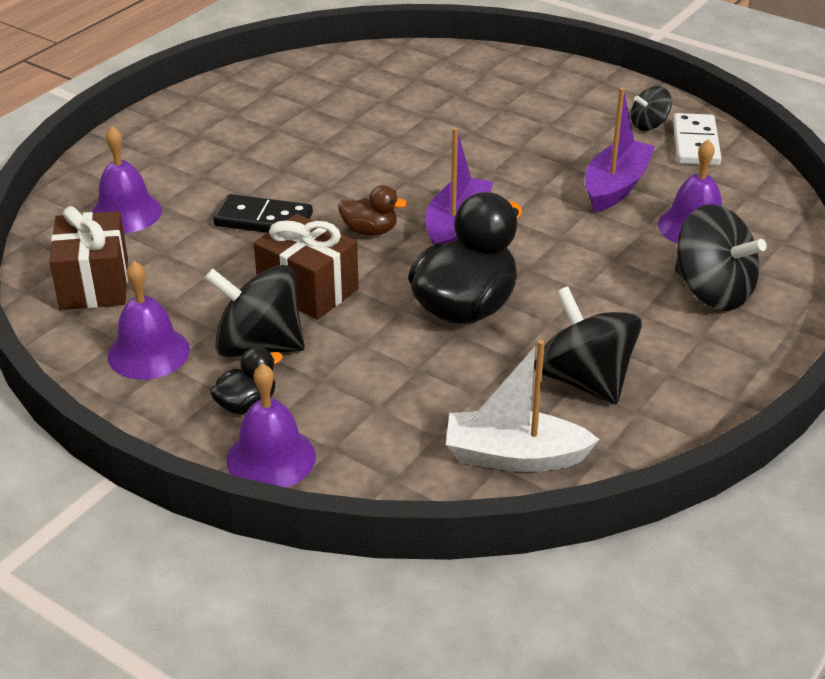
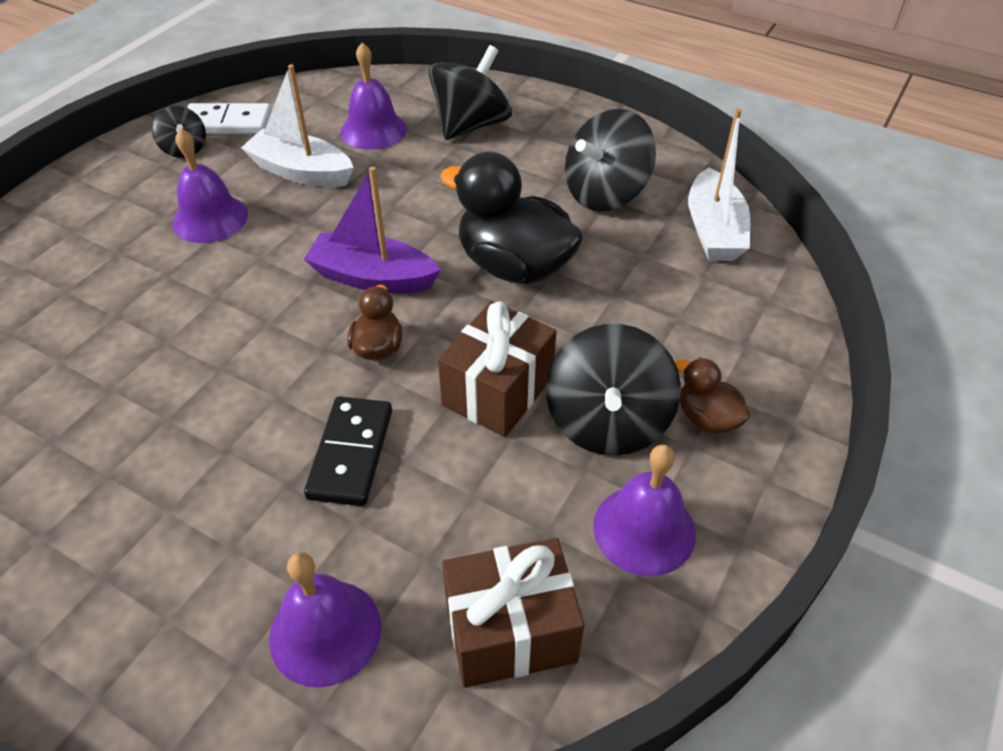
camera: 95 degrees left, 10 degrees up
(247, 404) = (706, 418): black duck -> brown duck
(271, 458) = (777, 387): purple bell -> purple bell (210, 218)
(615, 186) = (301, 172): purple boat -> white boat

